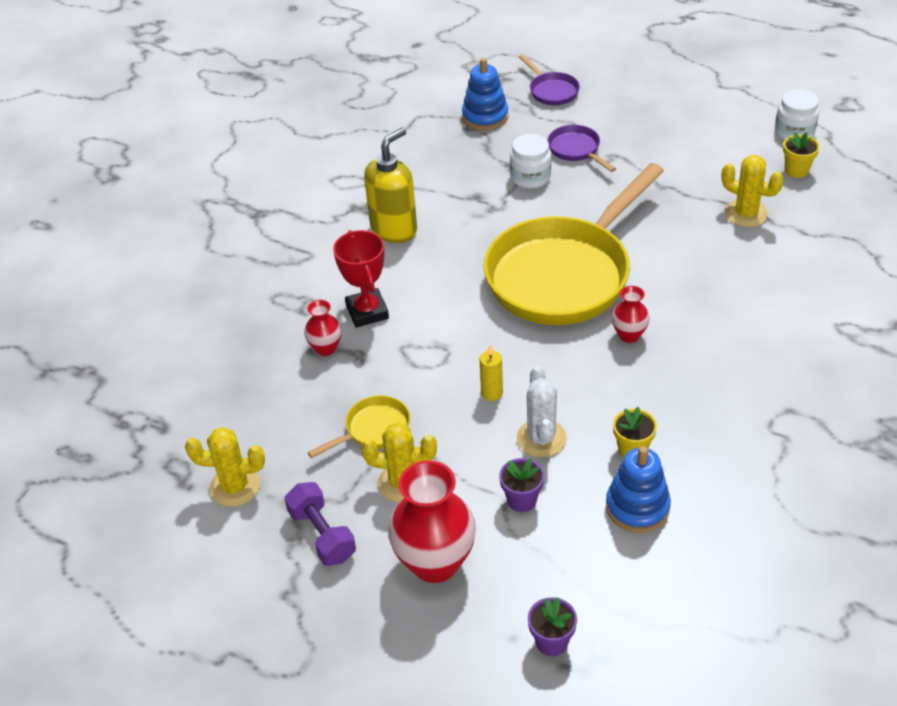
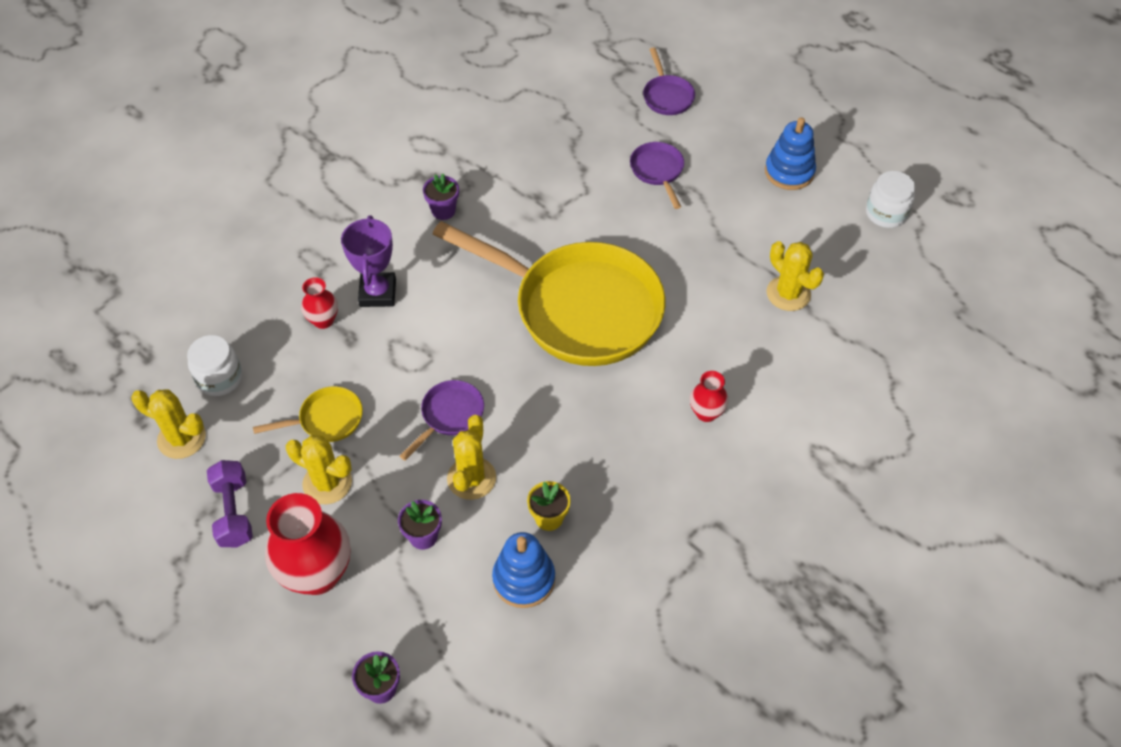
camera: 15 degrees right, 10 degrees up
(367, 312) = (378, 293): red trophy -> purple trophy
(394, 229) = (443, 211): yellow soap dispenser -> purple flower pot
(485, 116) = (588, 108): blue stacking toy -> blue stacking toy (789, 172)
(492, 393) = (449, 416): yellow candle -> purple pan
(530, 177) = (598, 190): white jar -> white jar (219, 378)
(541, 438) = (471, 478): white cactus -> yellow cactus
(564, 274) = (578, 308): yellow pan -> yellow pan turned 120 degrees counterclockwise
(629, 335) = (606, 394): red vase -> red vase (706, 413)
(796, 170) = (865, 259): yellow flower pot -> none

